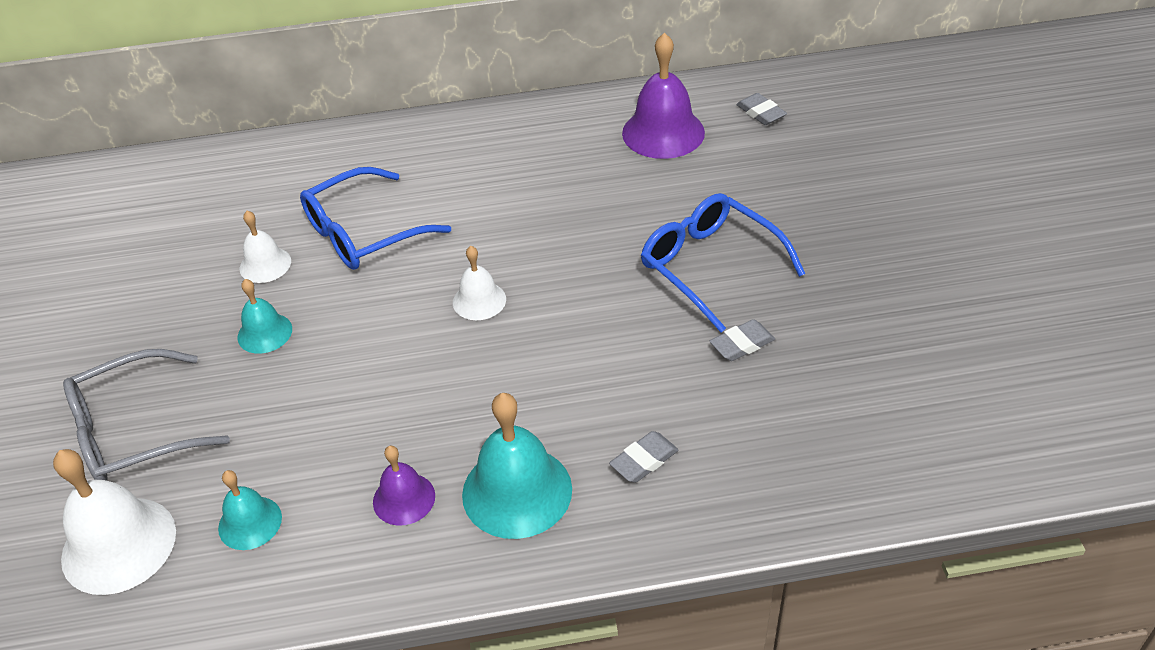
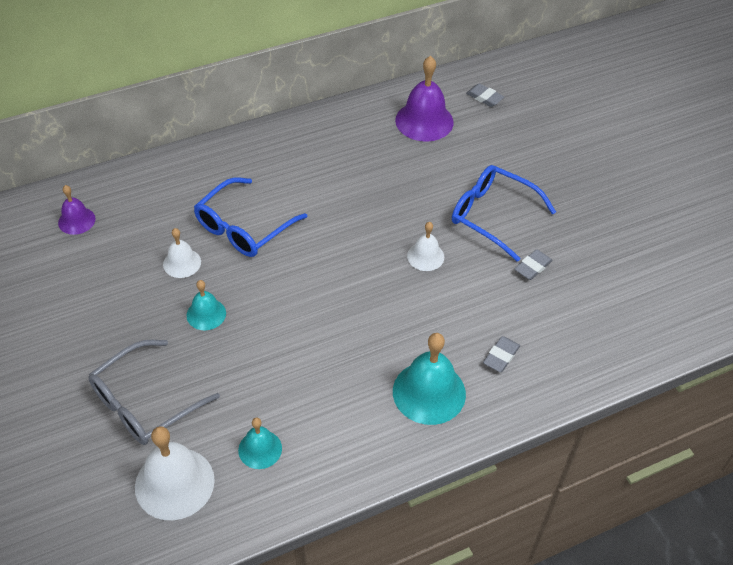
camera: 20 degrees left, 5 degrees up
(404, 498) = (357, 412): purple bell -> purple bell (76, 220)
(479, 300) = (348, 265): white bell -> white bell (425, 256)

